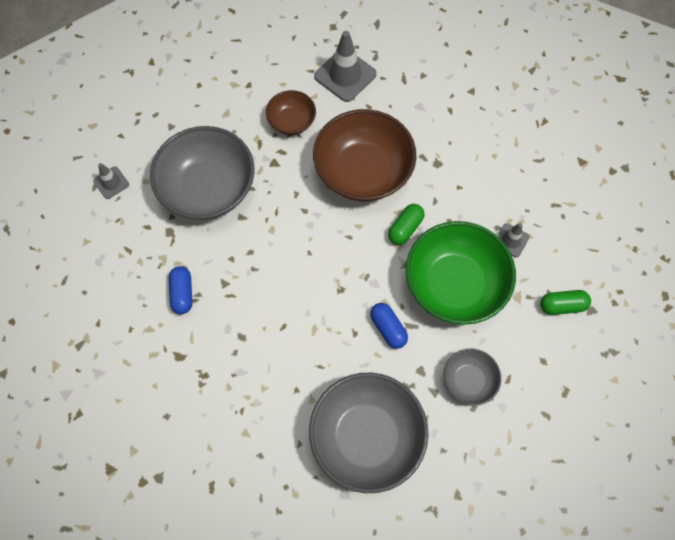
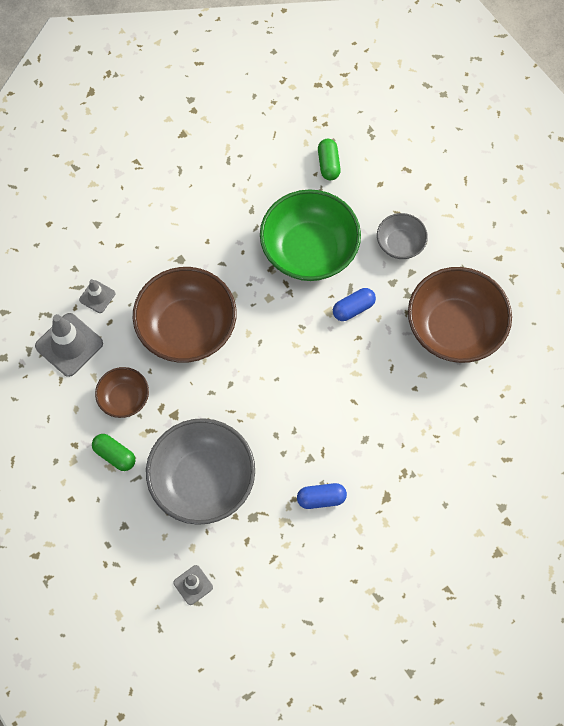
camera: 90 degrees left, 0 degrees up
(367, 437) = (454, 328): grey bowl -> brown bowl
(405, 228) = (251, 291): green capsule -> green capsule (115, 455)
(511, 240) = (264, 200): grey traffic cone -> grey traffic cone (97, 296)

